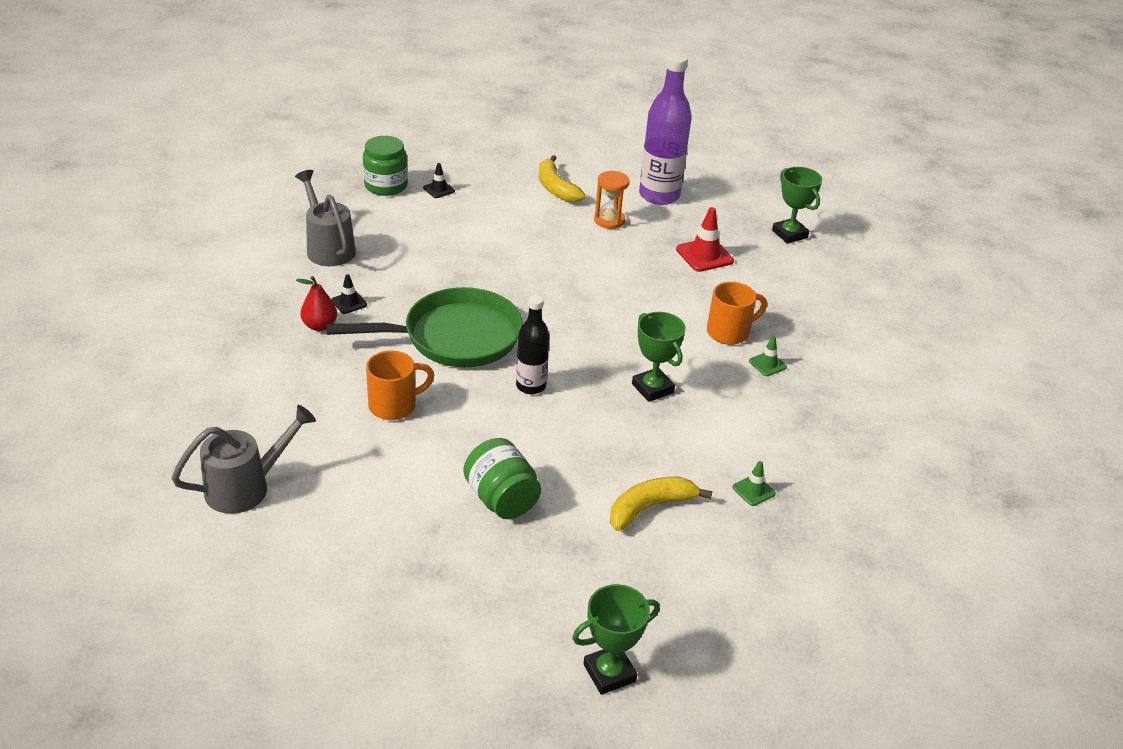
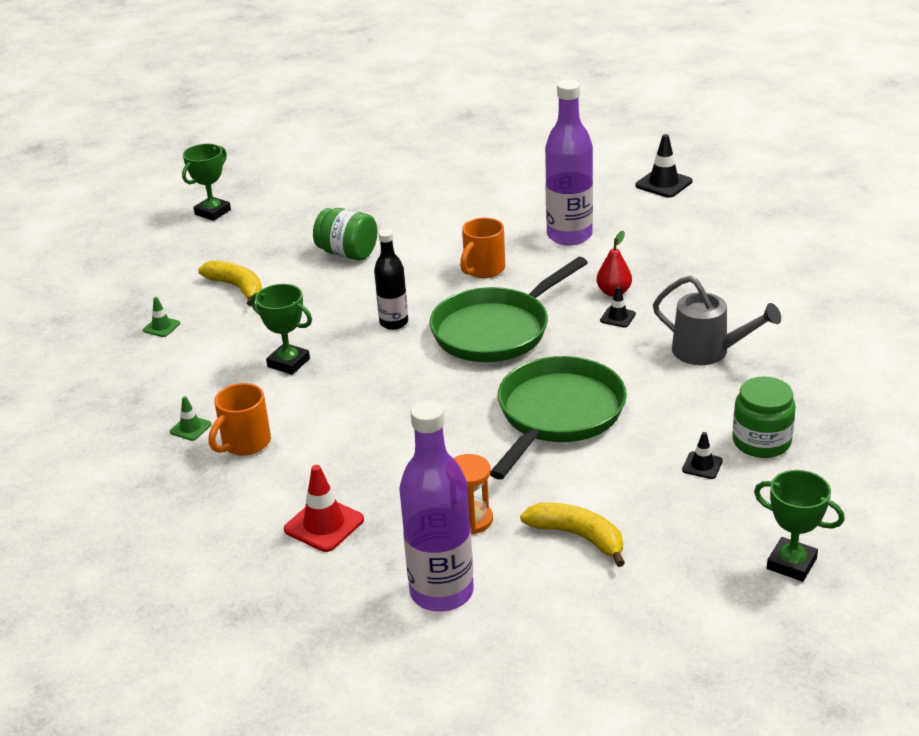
camera: 155 degrees right, 5 degrees down
(87, 426) = (663, 184): none -> black traffic cone
(247, 487) = (518, 198): grey watering can -> none
(270, 405) = (569, 236): none -> purple bottle
(487, 254) = (557, 415): none -> green pan
(650, 507) = (237, 288): yellow banana -> yellow banana turned 75 degrees counterclockwise
(789, 234) = (231, 612): green trophy -> green trophy (791, 564)

